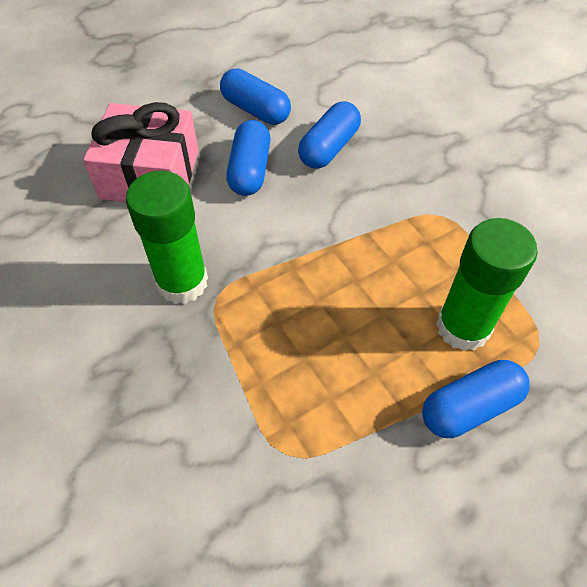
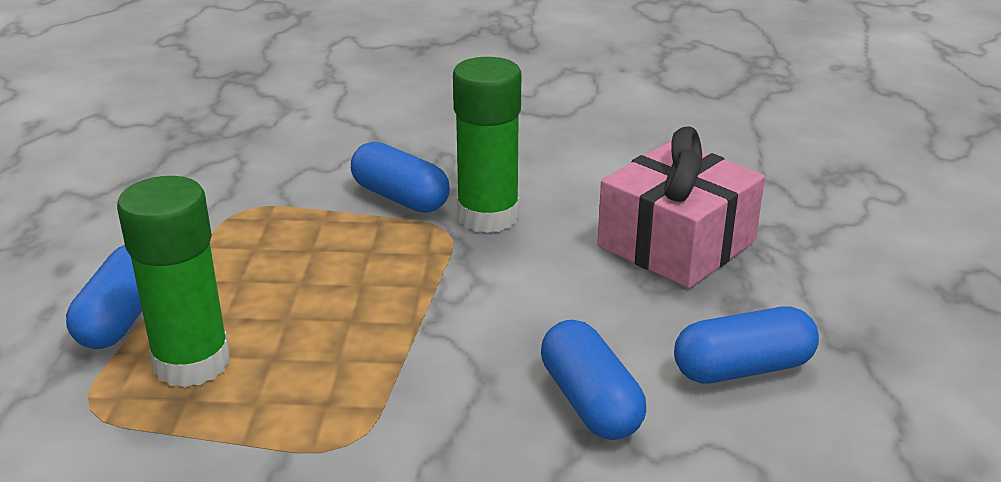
camera: 125 degrees right, 25 degrees down
(250, 170) = (612, 315): blue capsule -> blue capsule (400, 197)

